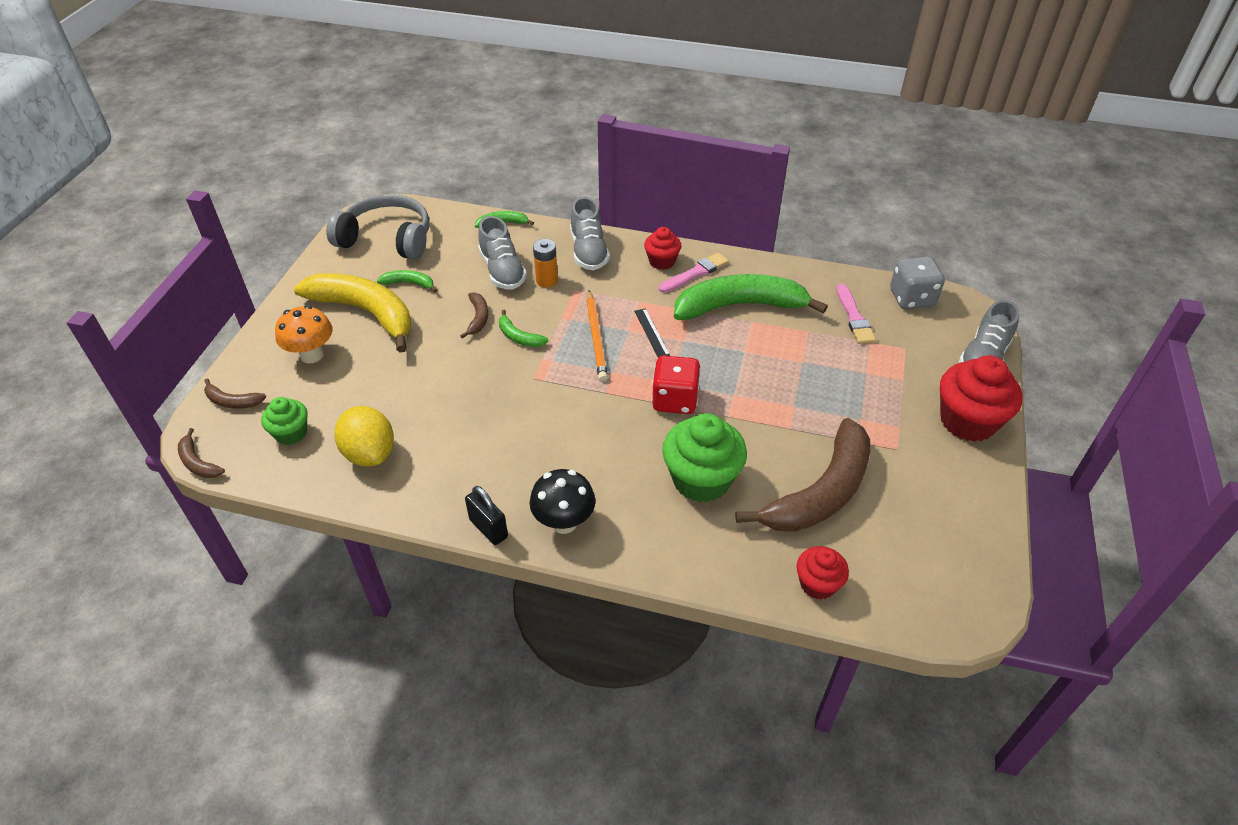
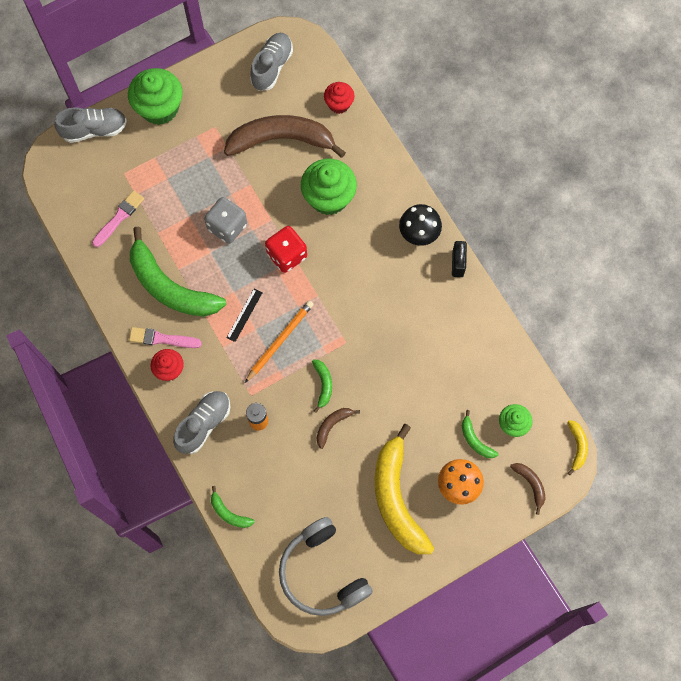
camera: 135 degrees left, 25 degrees up
(198, 462) = (577, 447): brown banana -> yellow banana
(370, 453) = (480, 368): yellow lemon -> none
(409, 283) = (346, 503): green banana -> green banana (475, 440)
(502, 271) = (277, 458): grey shoe -> grey shoe (272, 67)
(911, 298) = (68, 199): grey dice -> grey dice (227, 227)
(967, 421) = (159, 108): red cupcake -> green cupcake

